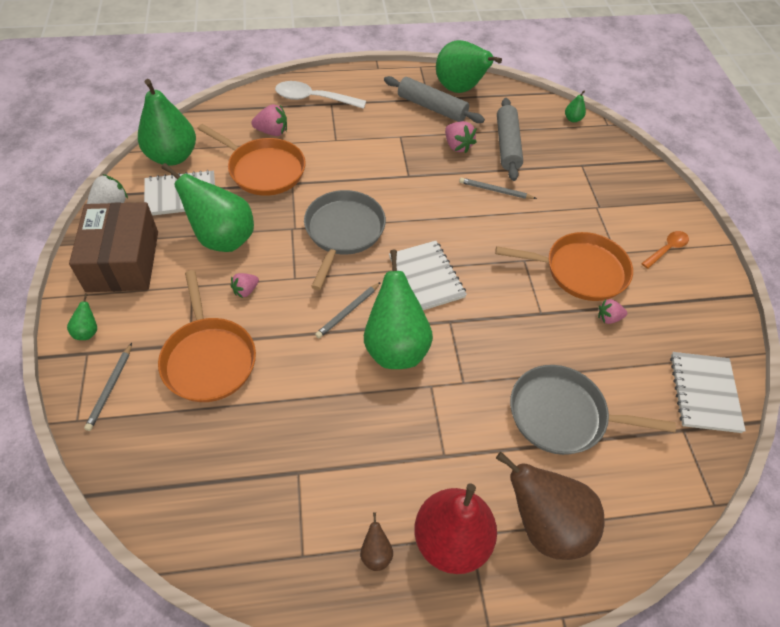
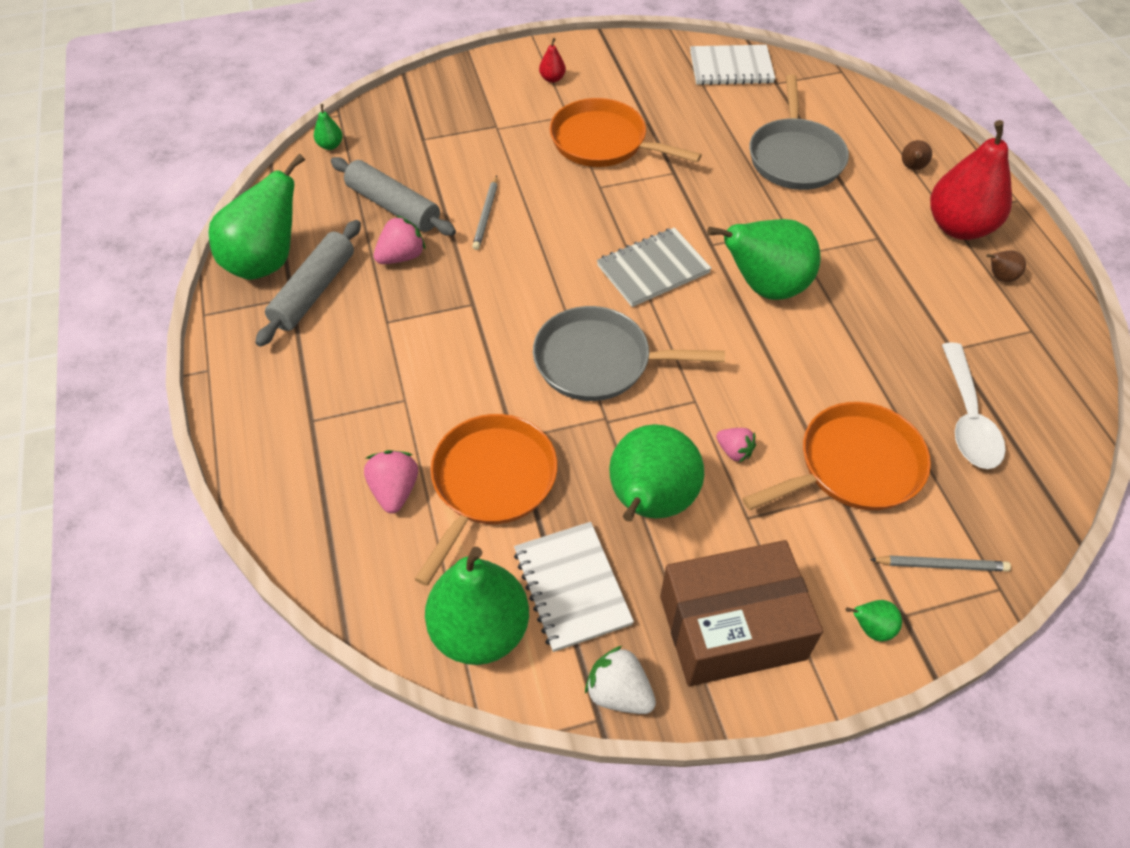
camera: 95 degrees left, 0 degrees up
(313, 99) = (300, 447): white spoon -> white spoon (967, 418)
(348, 311) = (730, 337): grey pencil -> none
(426, 277) = (653, 269): white notebook -> grey notebook
(507, 145) = (393, 206): grey rolling pin -> grey rolling pin turned 45 degrees clockwise
(545, 525) = (912, 168): brown pear -> brown pear, size x0.40
(581, 271) = (603, 142): orange pan -> orange pan turned 60 degrees counterclockwise
(608, 318) = (663, 123): pink strawberry -> none
(667, 249) = (552, 79): orange spoon -> red pear

